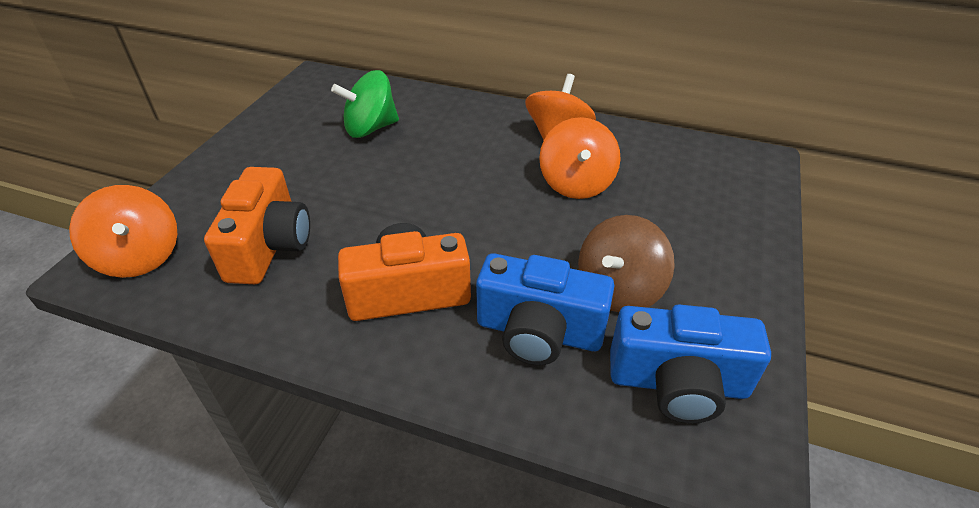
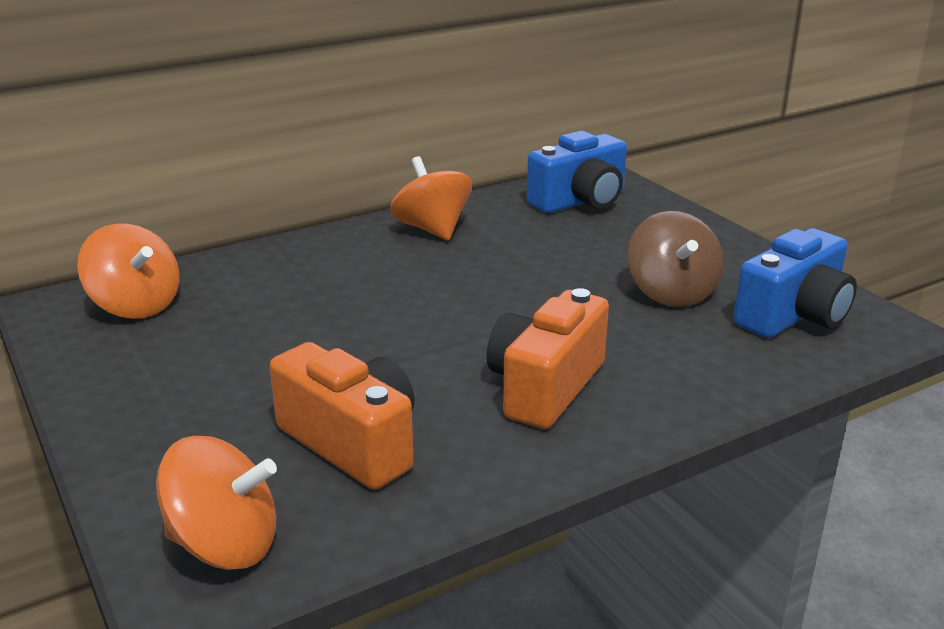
camera: 50 degrees left, 15 degrees down
(370, 128) = (238, 310): green spinning top -> none
(539, 332) = (676, 346): blue camera -> blue camera (580, 201)
(576, 183) = (514, 251): orange spinning top -> orange spinning top (136, 305)

